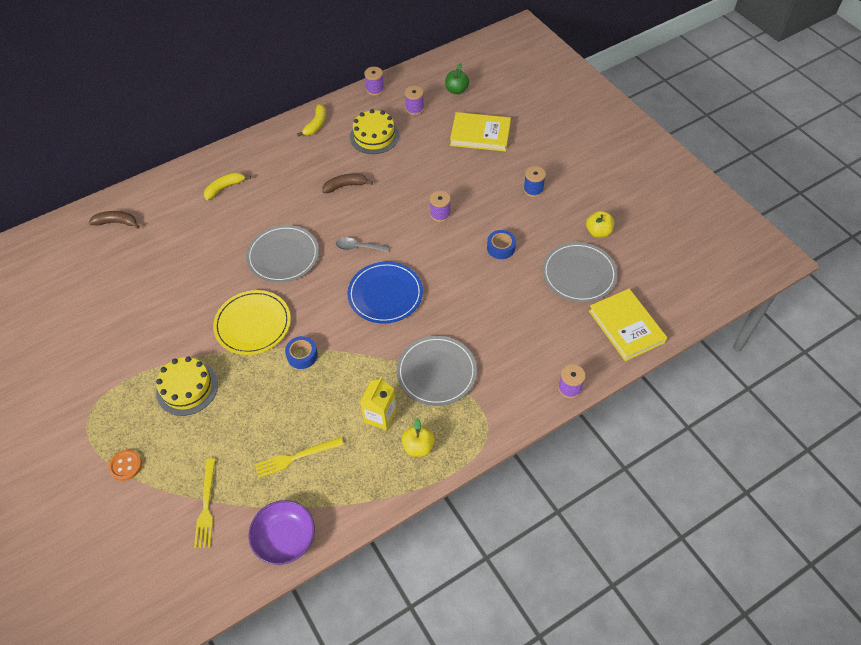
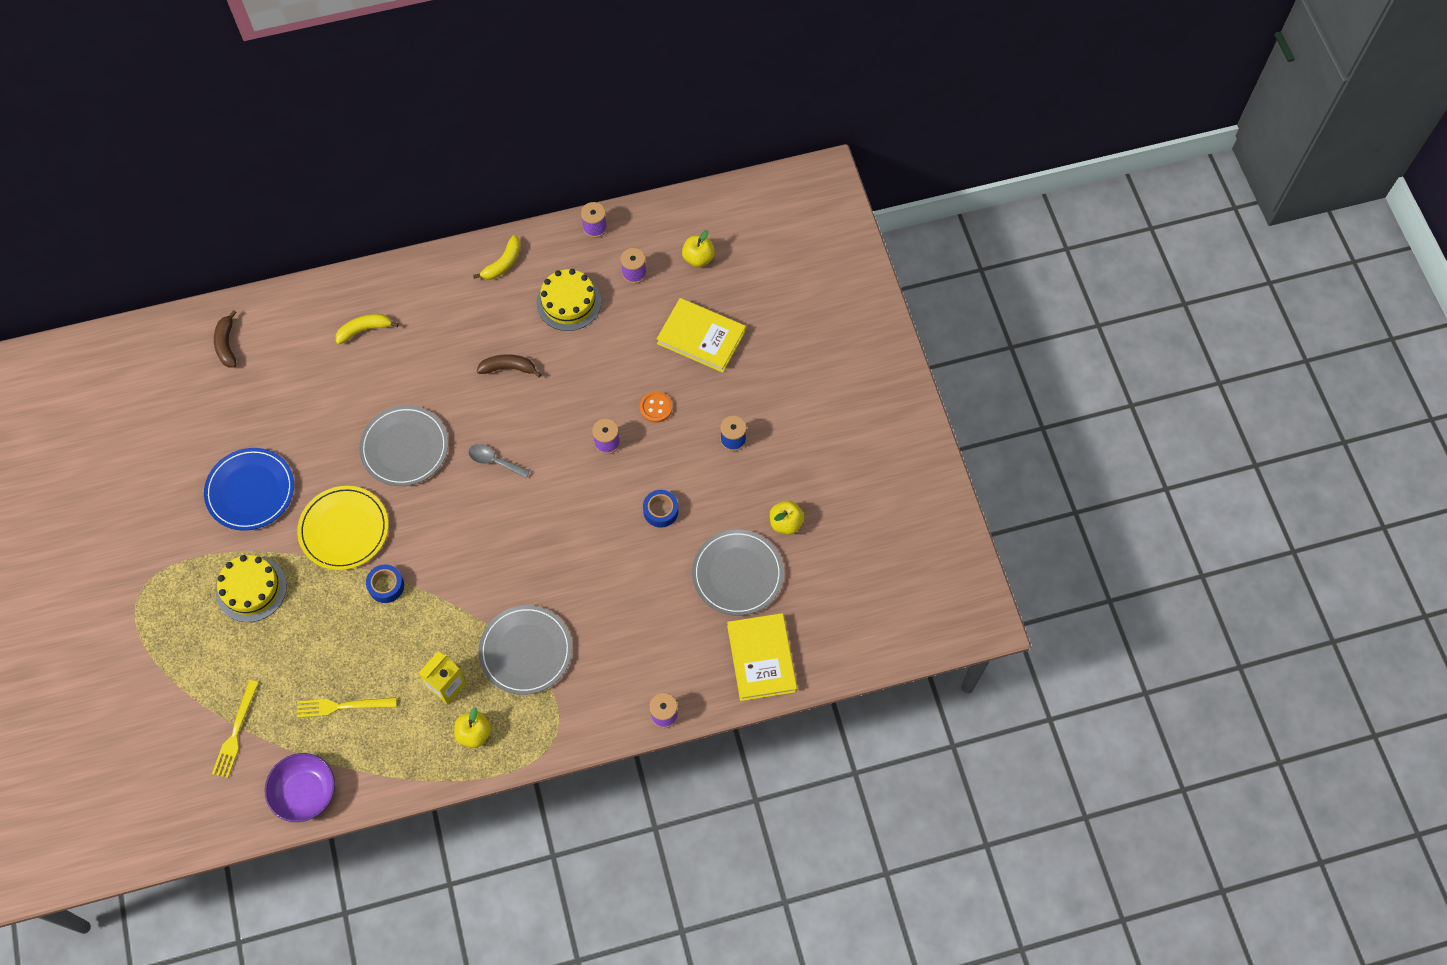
camera: 15 degrees right, 10 degrees up
(116, 222) = (226, 344): brown banana -> brown banana turned 120 degrees counterclockwise
(125, 466) = (165, 662): orange button -> orange button (656, 407)
(385, 294) = (504, 534): blue plate -> blue plate (250, 491)
(456, 90) = (698, 258): green apple -> yellow apple

